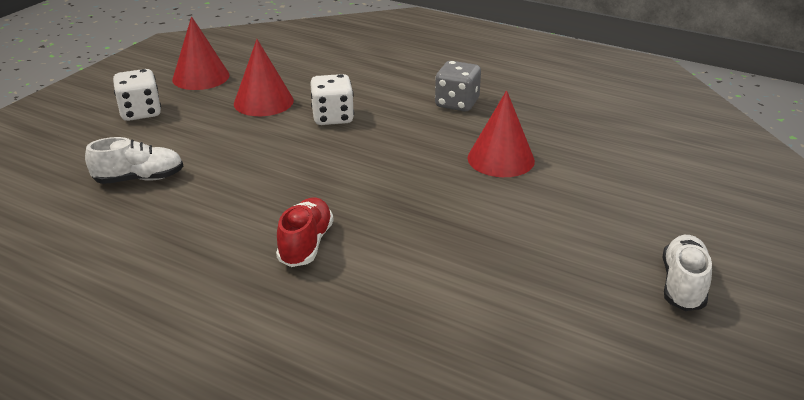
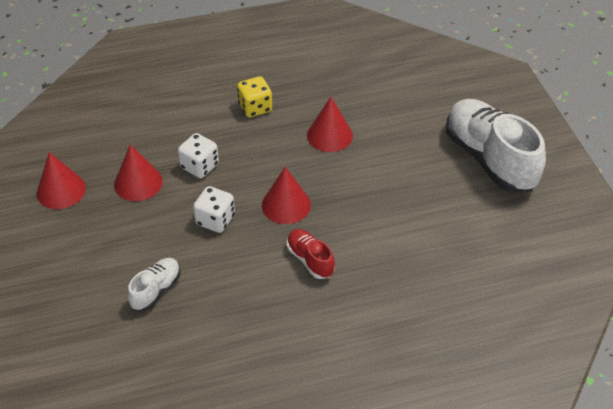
camera: 45 degrees left, 15 degrees up
(140, 112) = (70, 246): white dice -> white dice (215, 220)
(361, 187) = (286, 205): none -> red cone
(457, 103) = (255, 108): grey dice -> yellow dice
(683, 285) = (489, 159): white shoe -> white shoe, size x2.11

